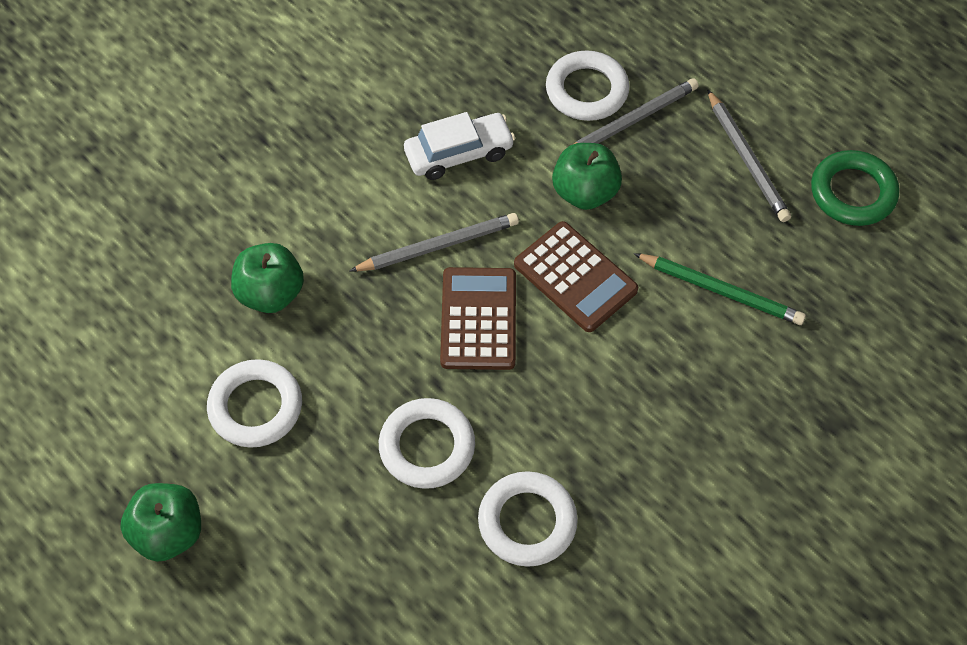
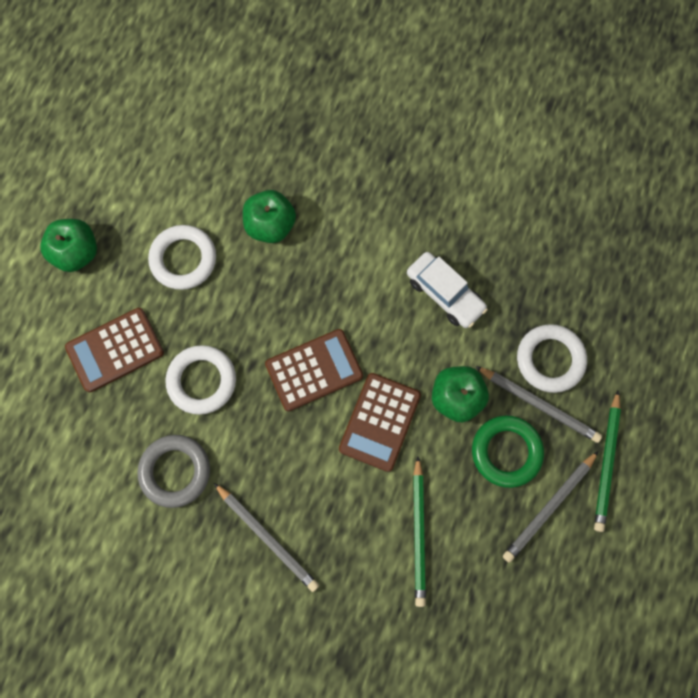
camera: 65 degrees right, 15 degrees up
(330, 534) = (115, 350): none -> brown calculator
(438, 246) = (359, 316): grey pencil -> grey pencil (267, 537)
(527, 522) = (175, 471): white ring -> grey ring
(722, 90) = (606, 462): none -> green pencil
(853, 192) = (560, 603): green ring -> green ring (506, 452)

